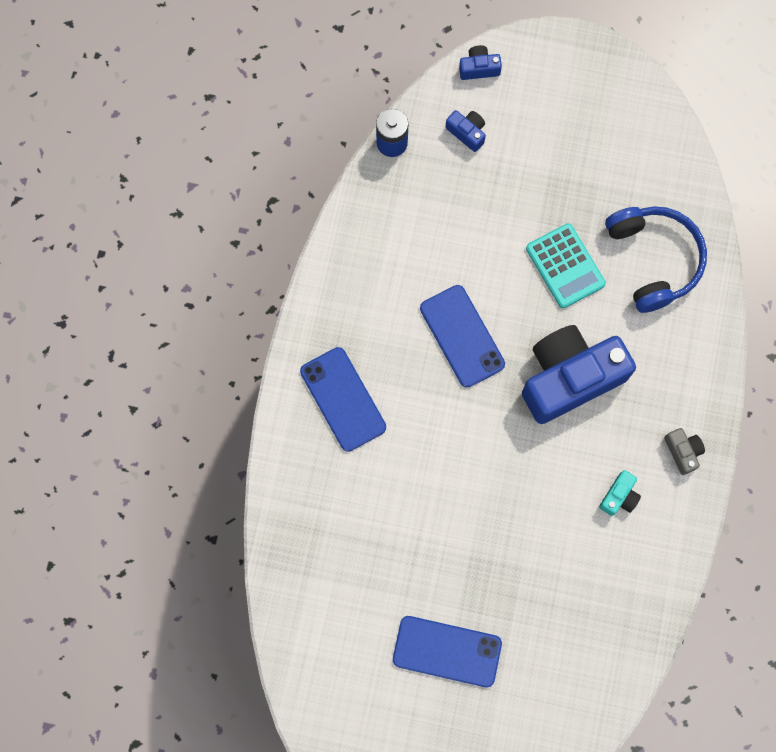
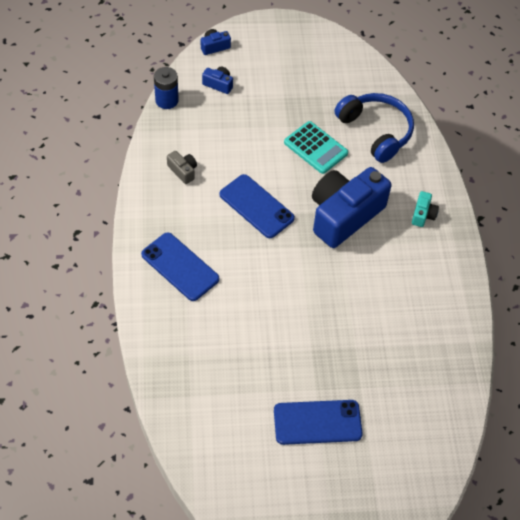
camera: 20 degrees left, 20 degrees down
(619, 496) = (409, 283): turquoise camera -> turquoise camera (423, 214)
(683, 452) = (443, 243): grey camera -> grey camera (183, 171)

